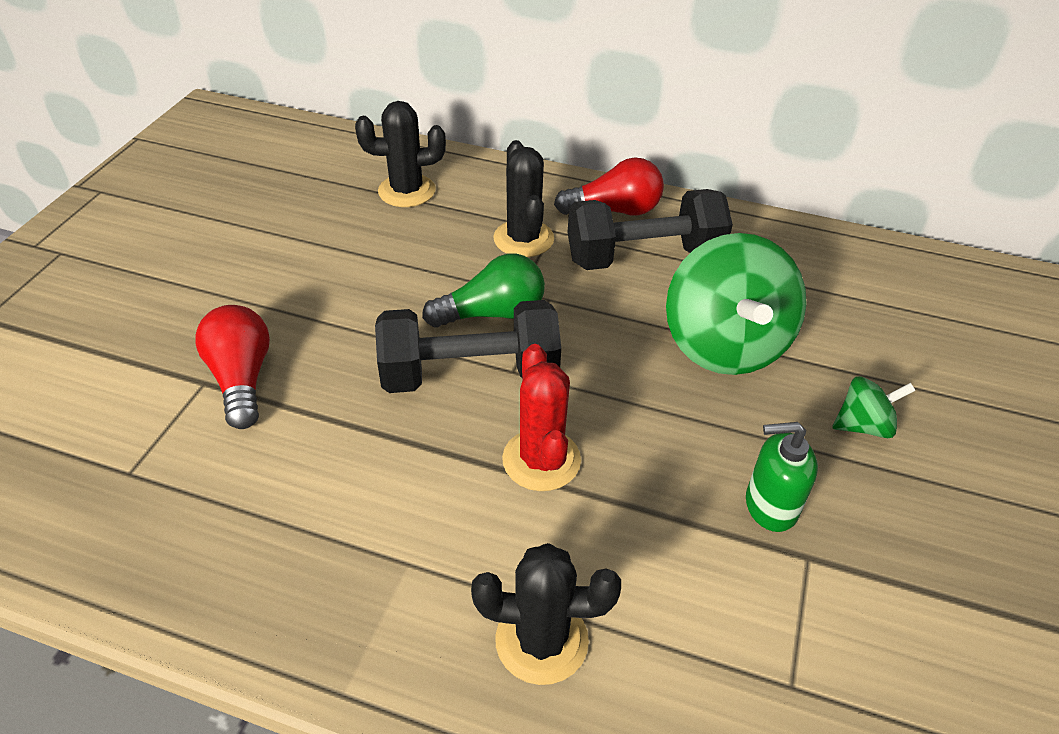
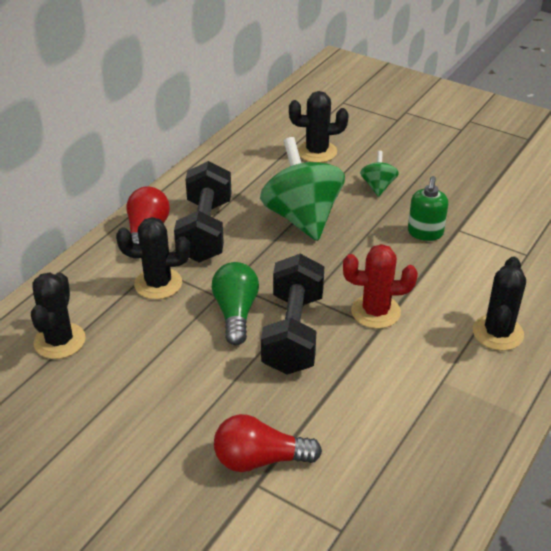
camera: 75 degrees left, 5 degrees down
(724, 345) = (302, 217): green spinning top -> green spinning top turned 120 degrees counterclockwise
(906, 337) = (317, 152): none -> black cactus

